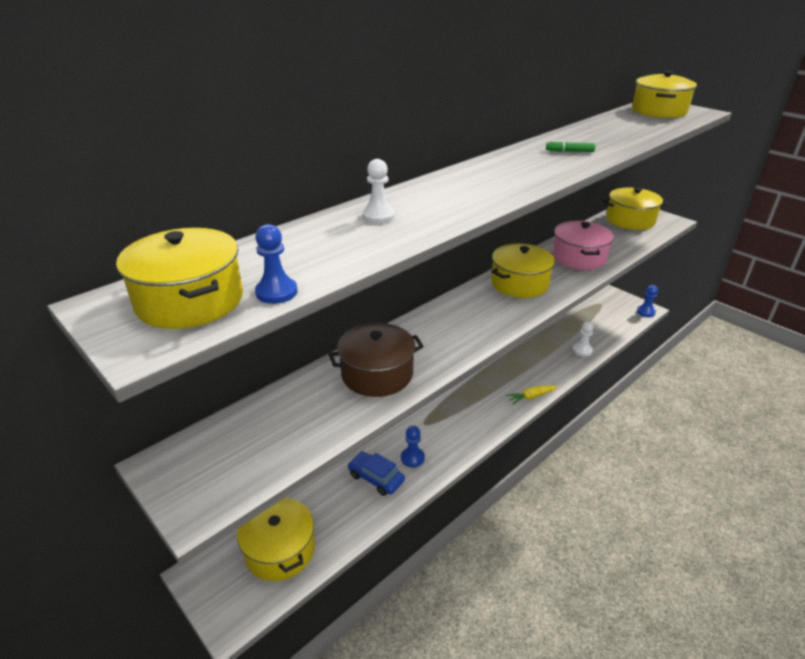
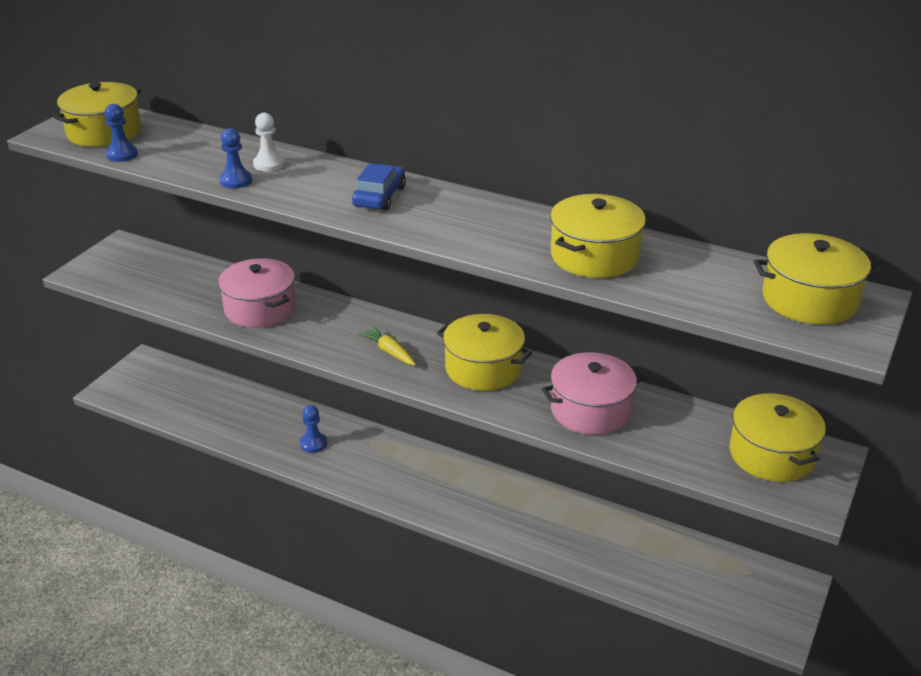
camera: 70 degrees right, 0 degrees up
(280, 550) = (177, 393): yellow pot -> yellow pot (594, 256)
(376, 478) = (276, 426): blue car -> blue car (379, 197)
(377, 374) = (260, 308): brown pot -> pink pot
(531, 397) = (460, 520): yellow carrot -> yellow carrot (389, 352)
(569, 151) = (526, 238): green marker -> none
(582, 350) = (598, 560): white pawn -> none
(645, 312) = (768, 633): blue pawn -> blue pawn (236, 181)

